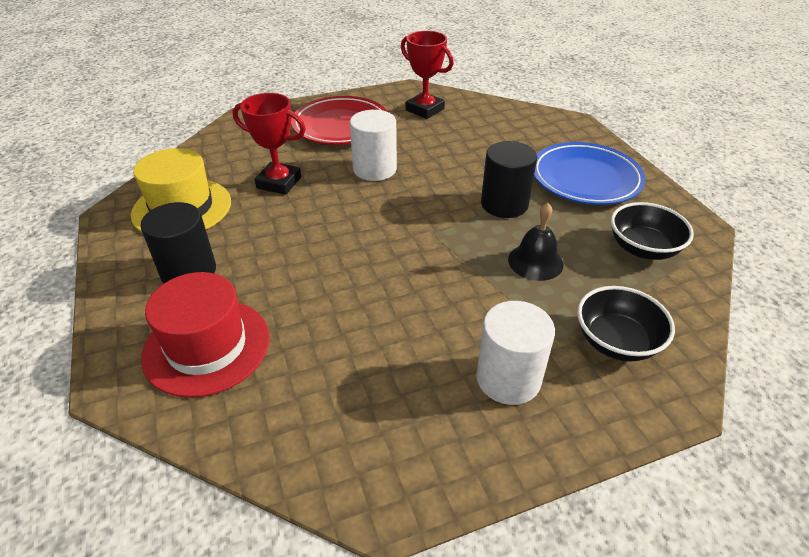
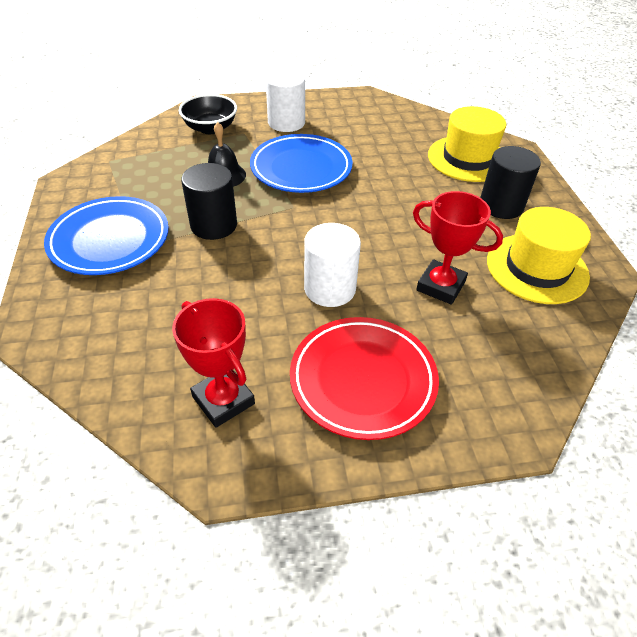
camera: 170 degrees left, 5 degrees up
(207, 346) = (468, 158): red hat -> yellow hat
(446, 287) = (301, 168): none -> blue plate
(643, 248) = (132, 172): black bowl -> none

